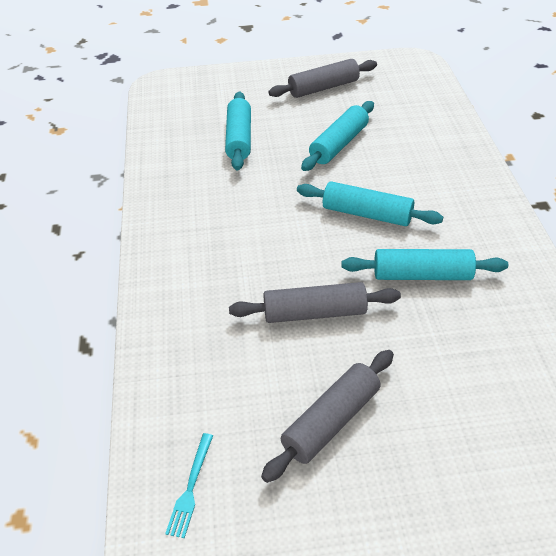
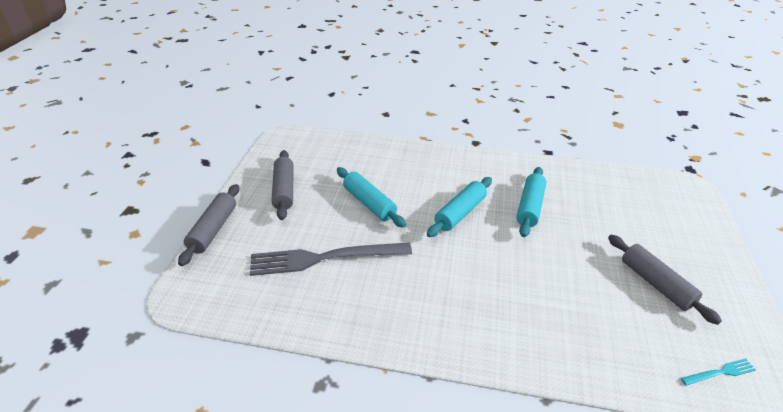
camera: 75 degrees left, 5 degrees down
(190, 487) = (720, 372): turquoise fork -> turquoise fork turned 45 degrees counterclockwise
(239, 138) = (325, 258): turquoise rolling pin -> grey fork
(314, 313) = (557, 266): grey rolling pin -> grey rolling pin (213, 230)

